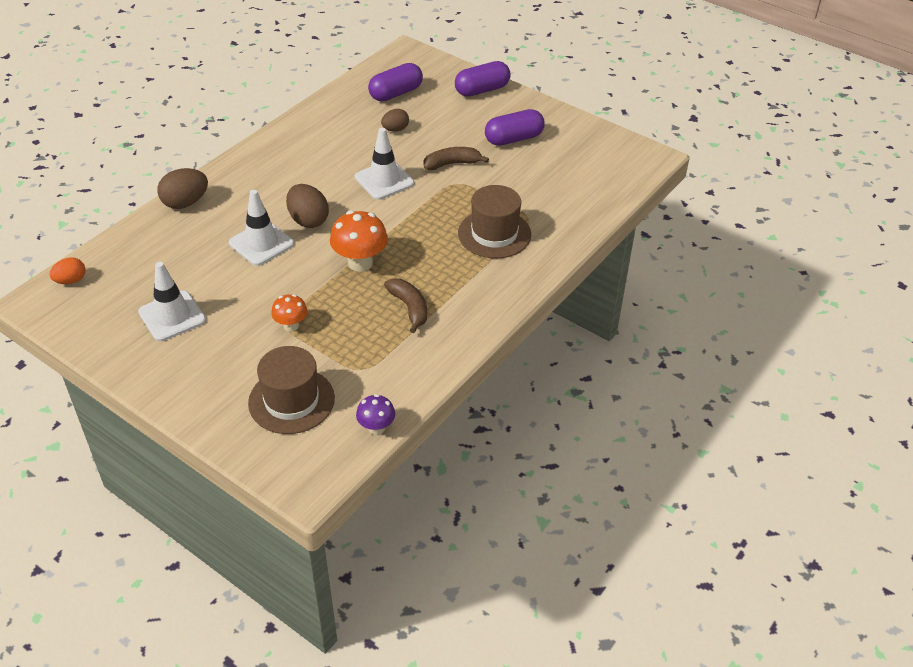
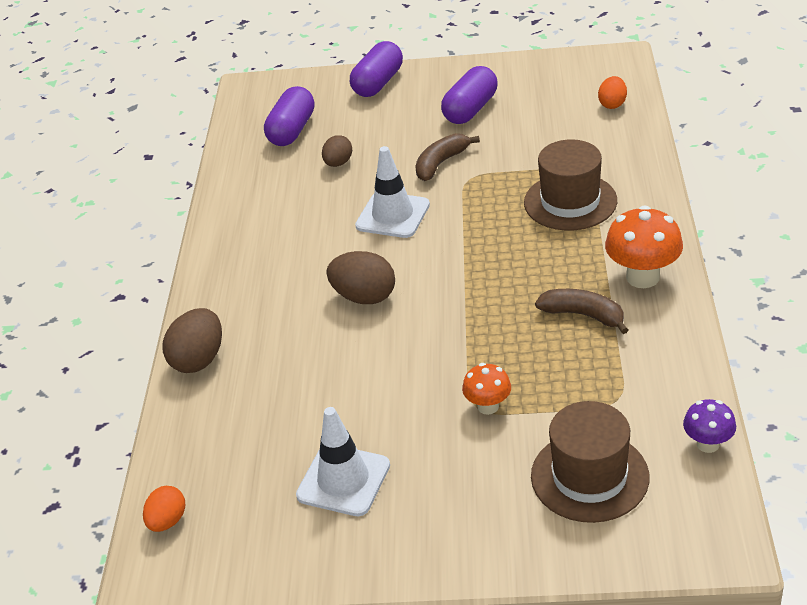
camera: 30 degrees left, 5 degrees down
(261, 243) = (344, 348): white traffic cone -> none
(360, 263) = (476, 304): orange mushroom -> orange mushroom (642, 277)
(605, 185) = (612, 104): none -> orange egg

